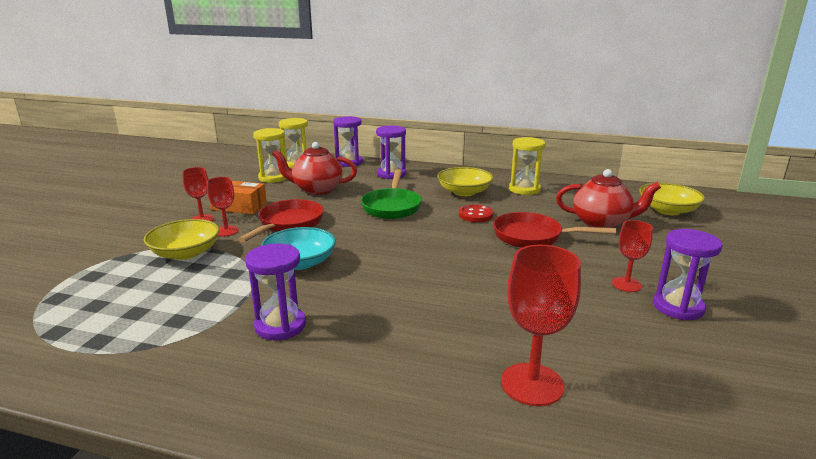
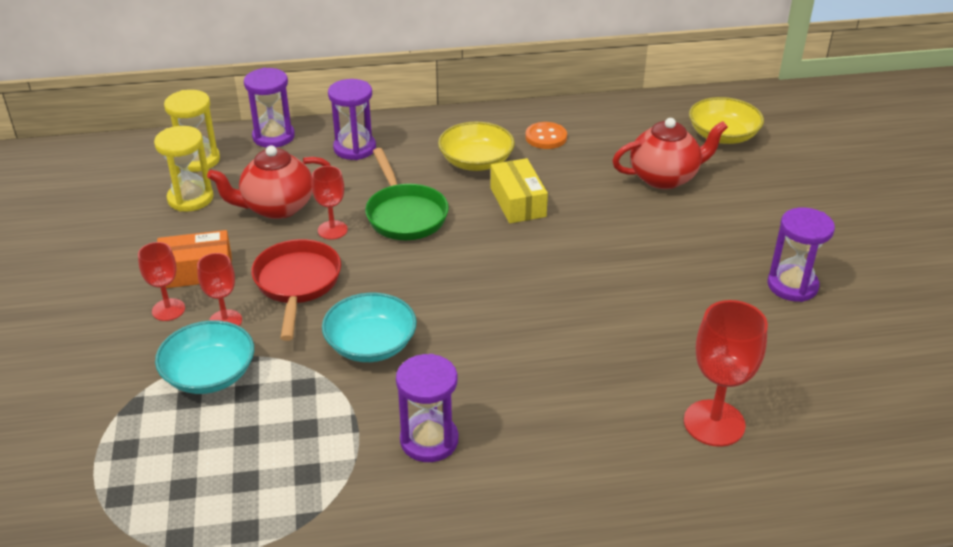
camera: 25 degrees left, 15 degrees up
(185, 253) = (209, 374): yellow bowl -> turquoise bowl
(475, 215) = (517, 202): red button -> yellow box
(524, 189) = (546, 137): yellow hourglass -> orange button
(533, 237) = (604, 222): red pan -> none
(626, 284) = (734, 269): red goblet -> red goblet (332, 230)

